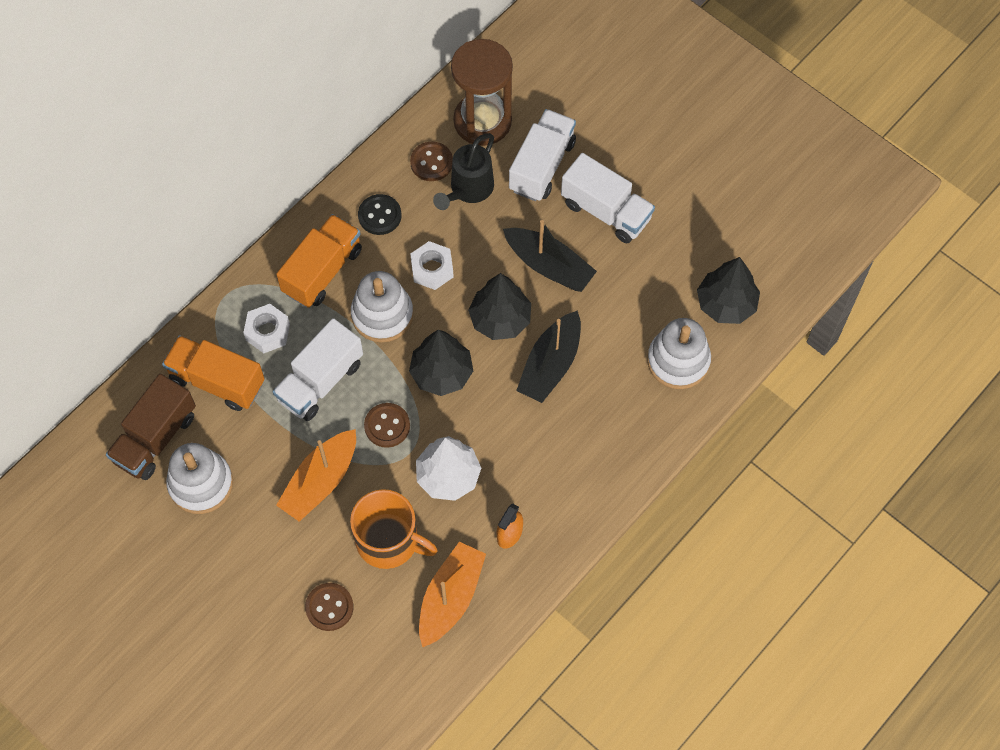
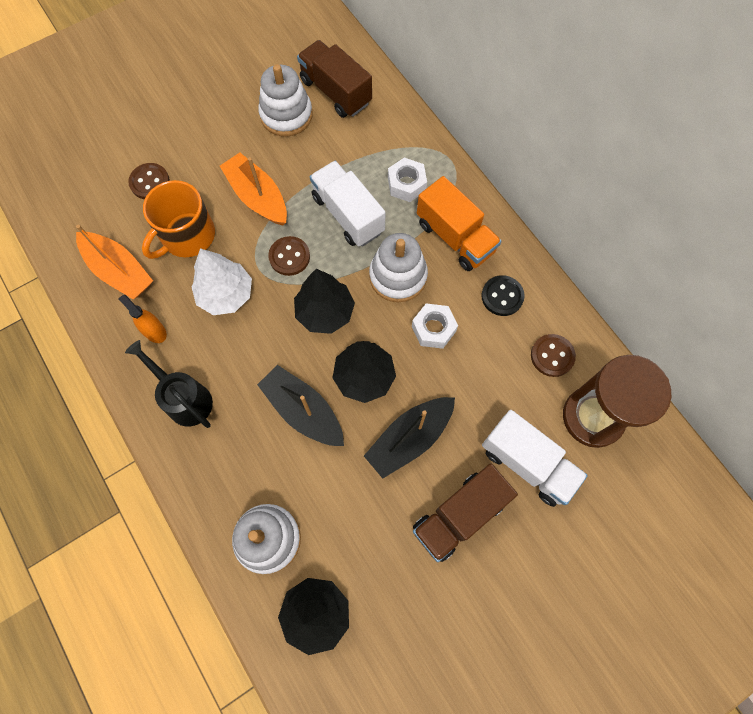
camera: 105 degrees right, 5 degrees up
(217, 381) = (372, 140): orange truck -> none
(468, 190) = (513, 383): black watering can -> black watering can (184, 398)
(606, 211) = (459, 515): white truck -> brown truck

